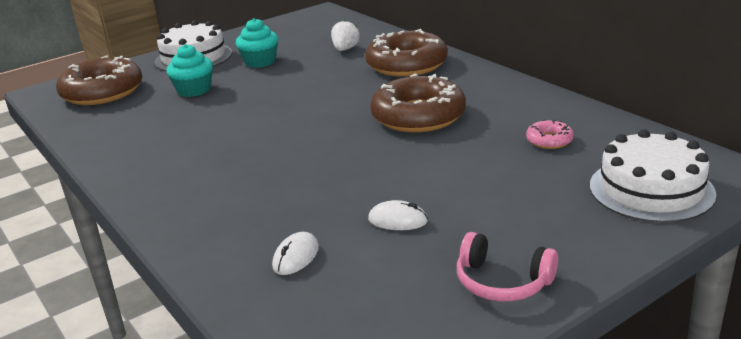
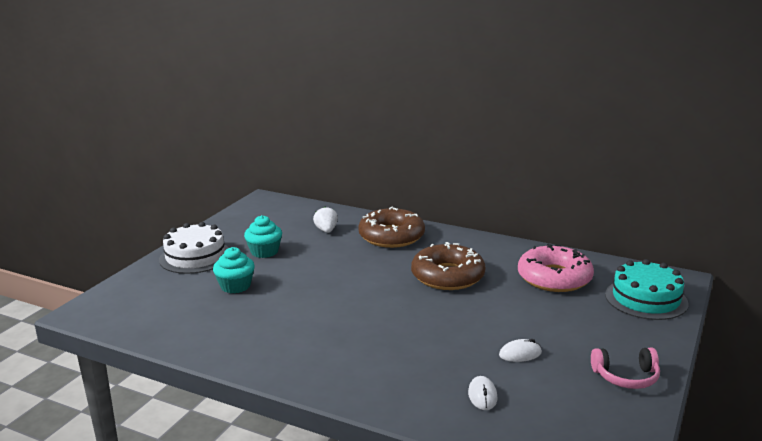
camera: 30 degrees left, 5 degrees down
(102, 92) = (146, 302): brown donut -> none
(549, 140) = (554, 278): pink donut -> pink donut, size x2.23
(651, 189) = (646, 299): white cake -> turquoise cake

